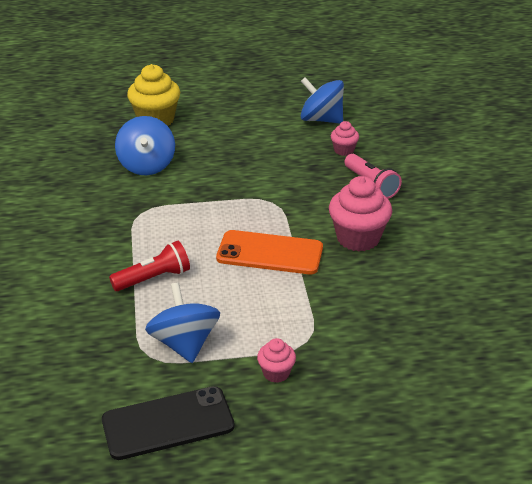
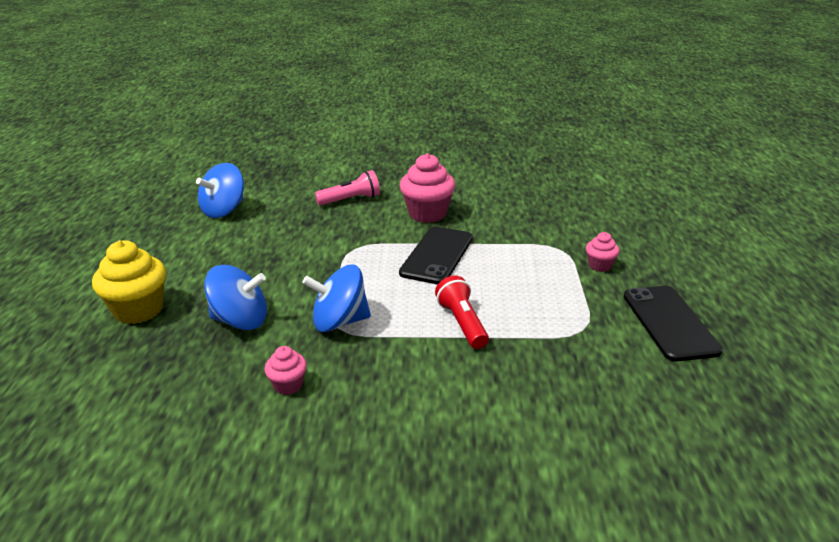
camera: 80 degrees left, 5 degrees down
(184, 343) = (564, 309): blue spinning top -> blue spinning top (339, 321)
(270, 253) = (437, 255): orange phone -> black phone
(344, 150) = (288, 205): pink cupcake -> pink cupcake (288, 385)

